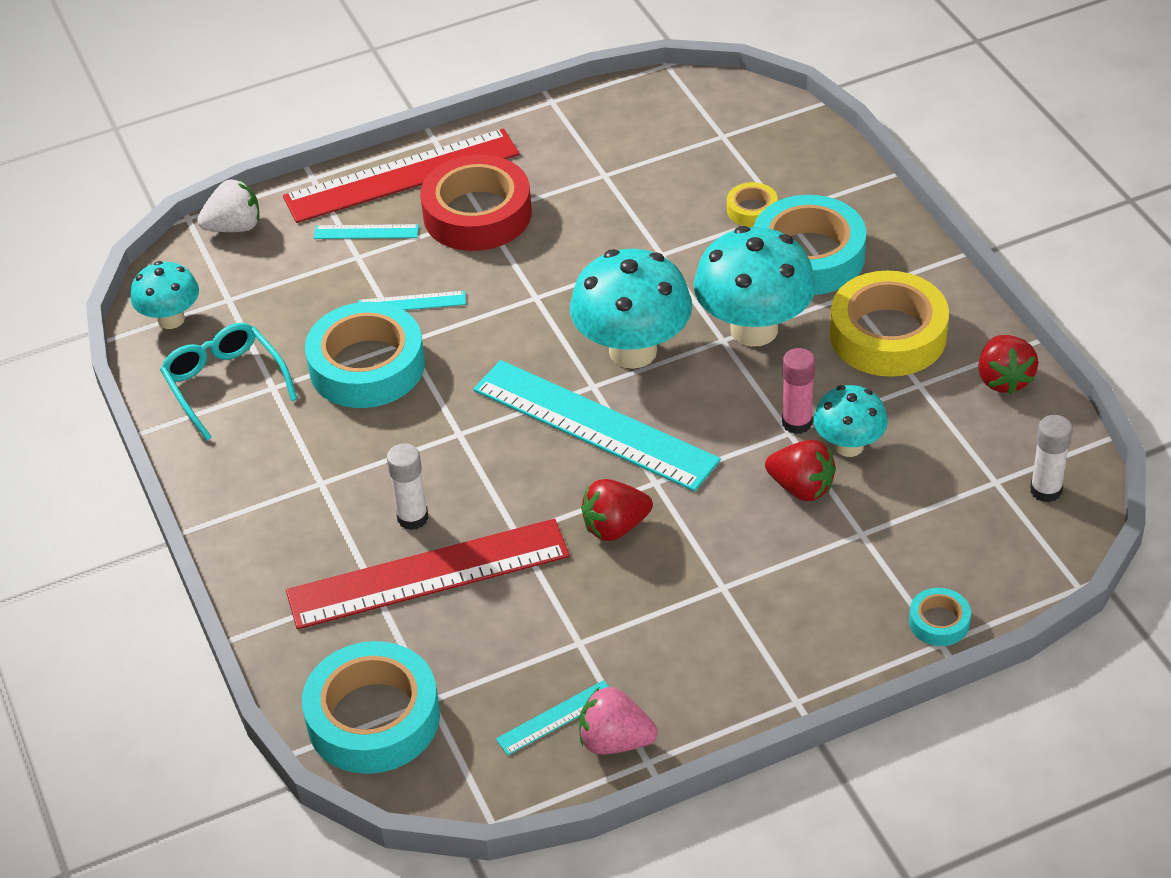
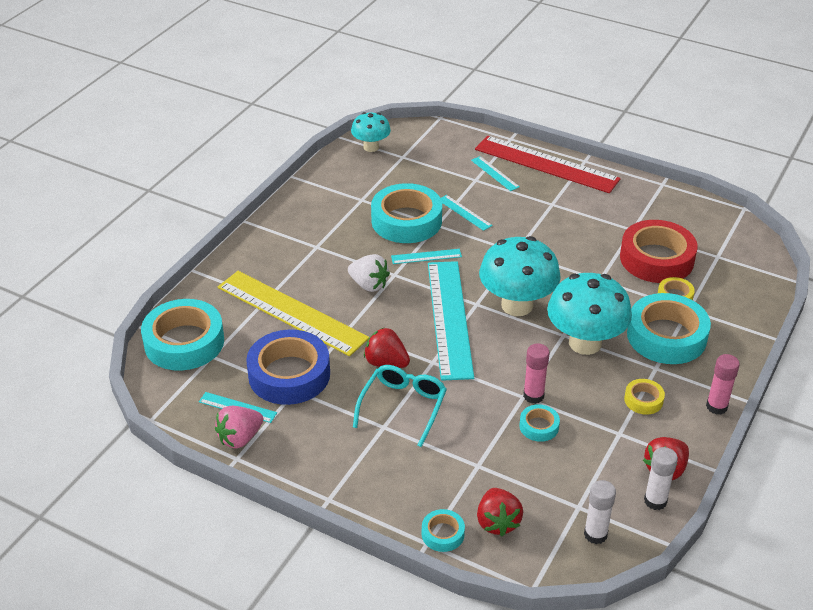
camera: 50 degrees right, 5 degrees down
(225, 384) = (348, 184): turquoise glasses -> turquoise glasses (403, 406)
(234, 227) = (450, 133): white strawberry -> white strawberry (369, 285)
(412, 518) = (323, 288): white glue stick -> white glue stick (655, 501)
(428, 574) = (291, 313): red ruler -> yellow ruler
(457, 385) = (426, 256): none -> turquoise ruler
(477, 214) = (550, 201): red tape -> red tape (656, 259)
(545, 634) = (289, 374): none -> blue tape
(615, 741) = (240, 438): pink strawberry -> pink strawberry turned 105 degrees counterclockwise
(801, 488) = (487, 422): red strawberry -> red strawberry (497, 522)
(849, 446) = (539, 426): turquoise mushroom -> turquoise tape
(888, 335) = (643, 400): yellow tape -> yellow tape, size x0.46
(950, 283) = (716, 406): none -> pink glue stick

